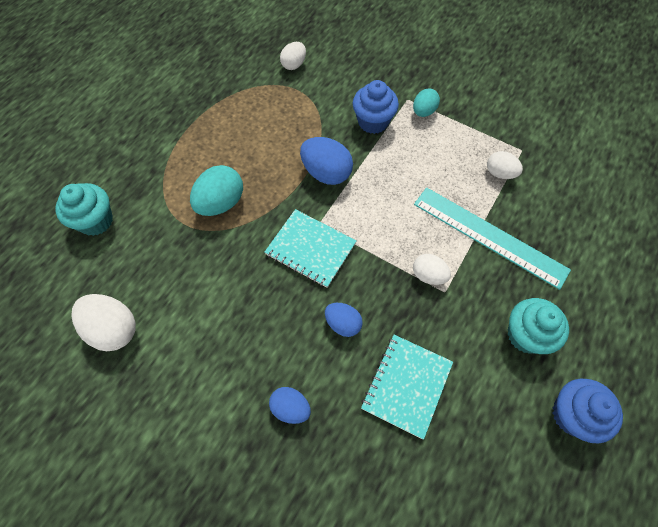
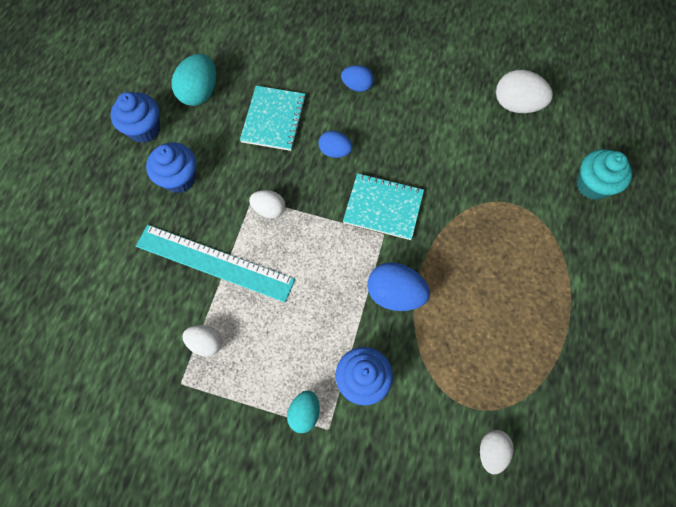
camera: 165 degrees right, 5 degrees up
(221, 203) = (487, 232): turquoise egg -> turquoise egg (199, 92)
(526, 335) = (179, 178): turquoise cupcake -> blue cupcake

